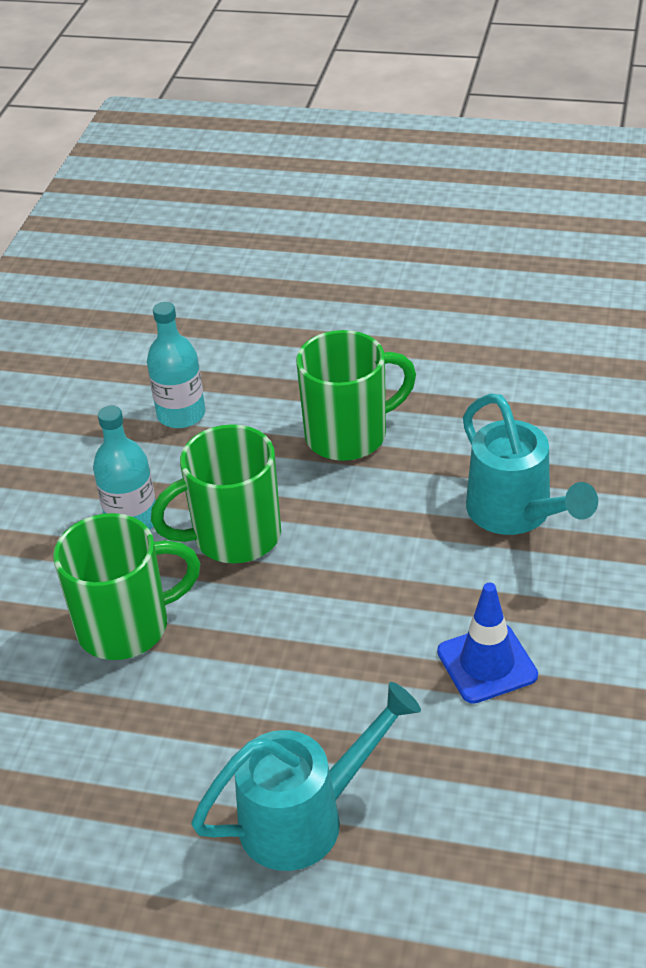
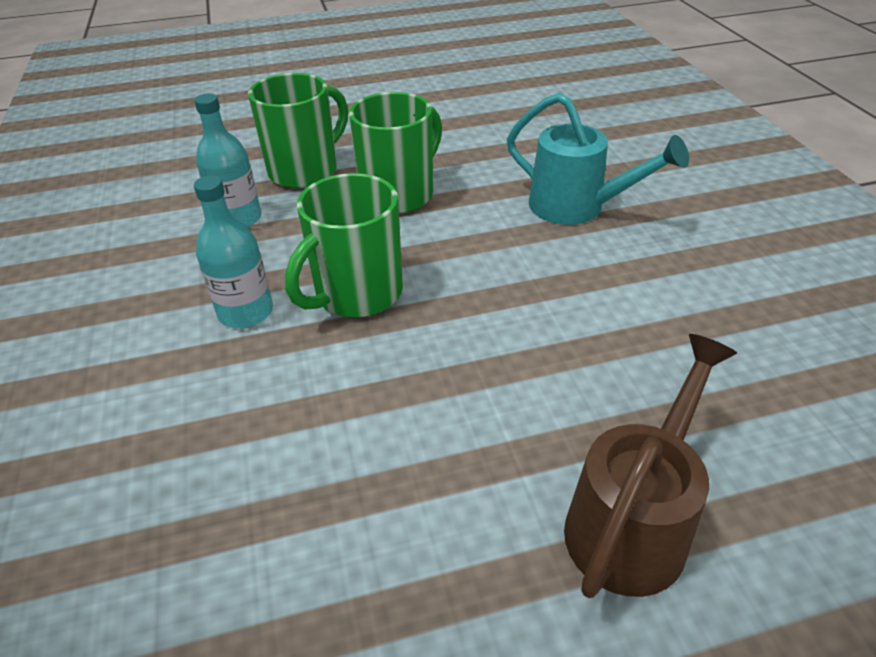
camera: 30 degrees left, 0 degrees up
(127, 626) = (303, 406): green mug -> green mug (305, 171)
(305, 818) = (633, 522): turquoise watering can -> brown watering can
(487, 664) = (659, 317): blue traffic cone -> none

